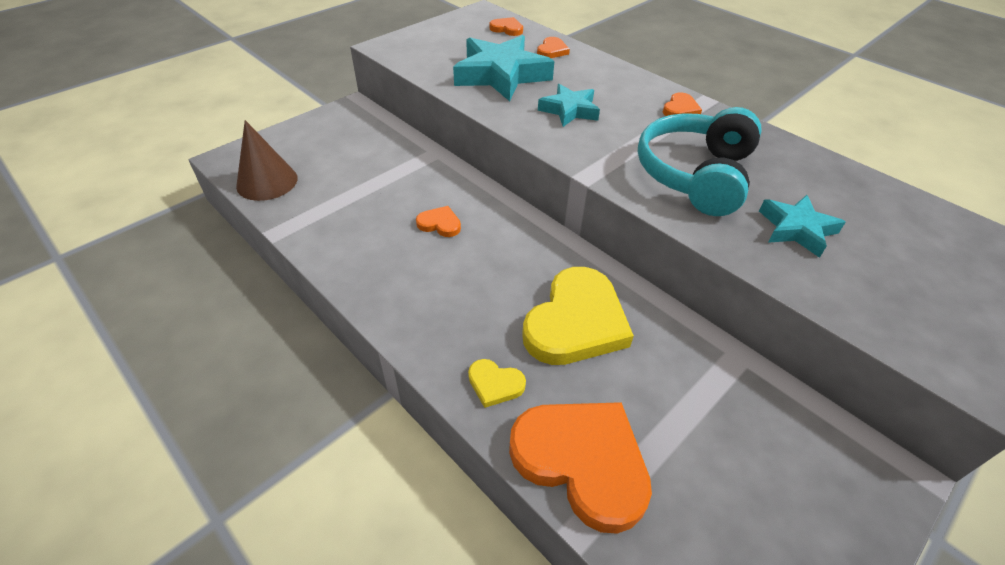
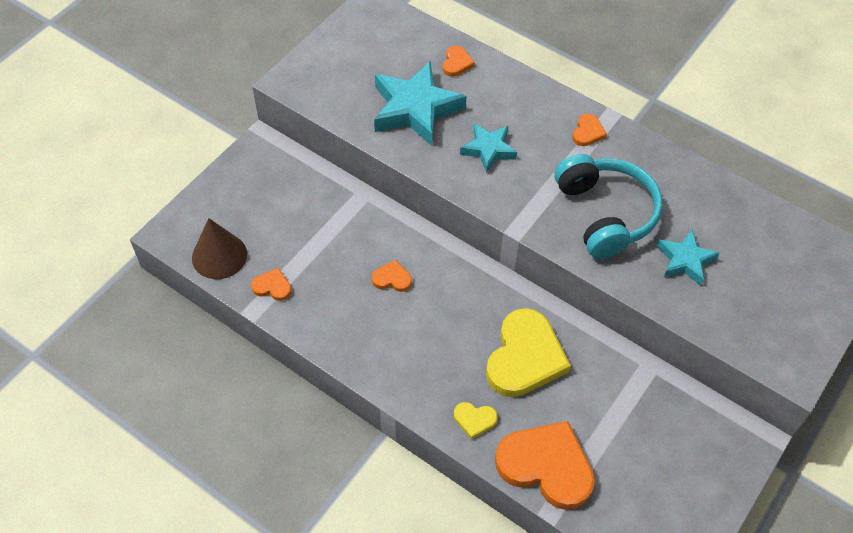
camera: 10 degrees left, 10 degrees up
(507, 29) = (404, 33): orange heart -> orange heart (272, 287)
(695, 175) = (605, 214): turquoise headphones -> turquoise headphones turned 150 degrees clockwise

